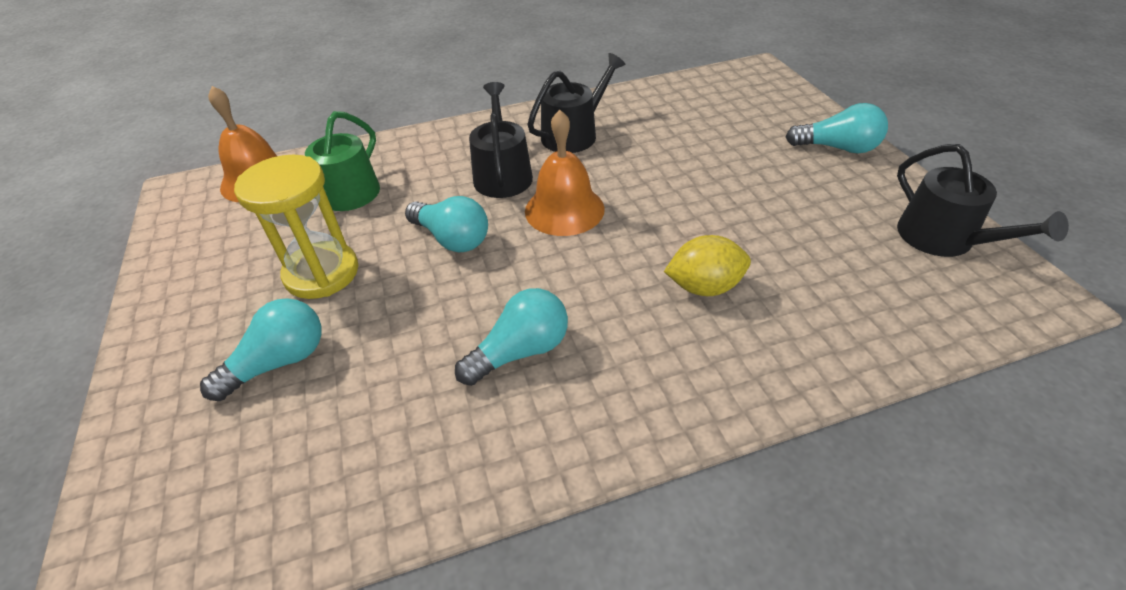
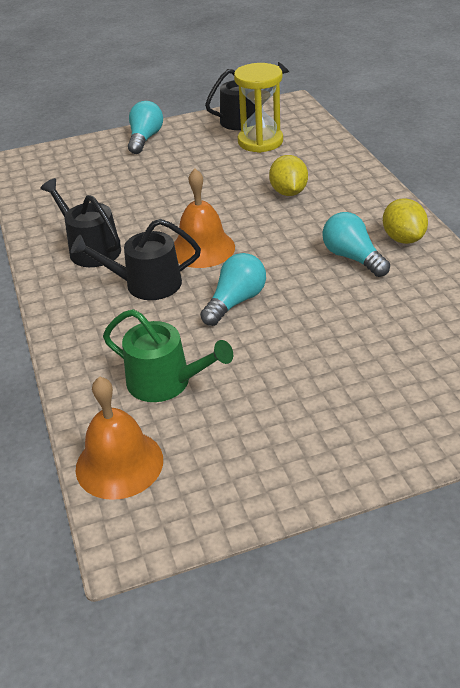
camera: 90 degrees left, 5 degrees down
(279, 362) = (381, 370): turquoise light bulb -> none
(322, 273) = (279, 370): yellow hourglass -> yellow hourglass (260, 141)
(563, 421) = (403, 238): none -> yellow lemon

